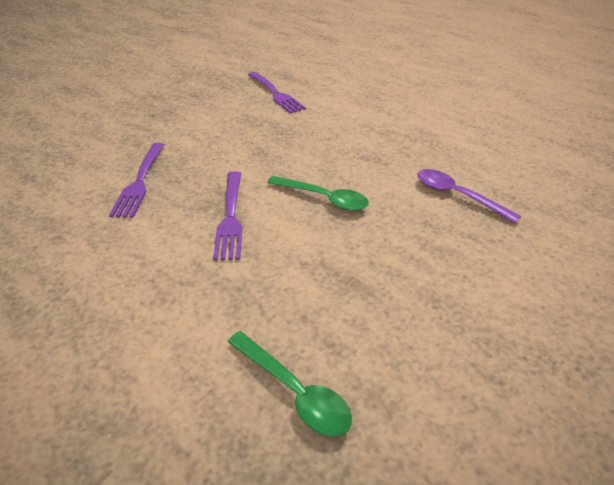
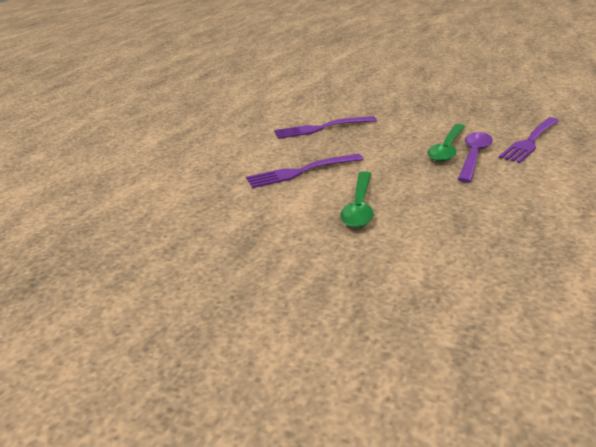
camera: 75 degrees right, 10 degrees down
(294, 391) = (127, 239): green spoon -> green spoon (447, 149)
(457, 195) = (435, 293): purple spoon -> purple spoon (474, 156)

